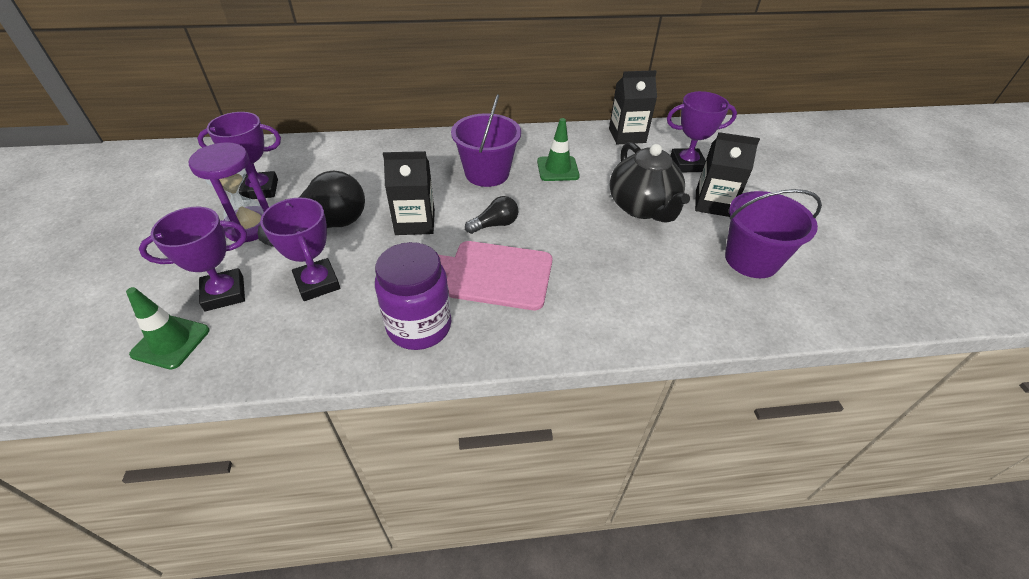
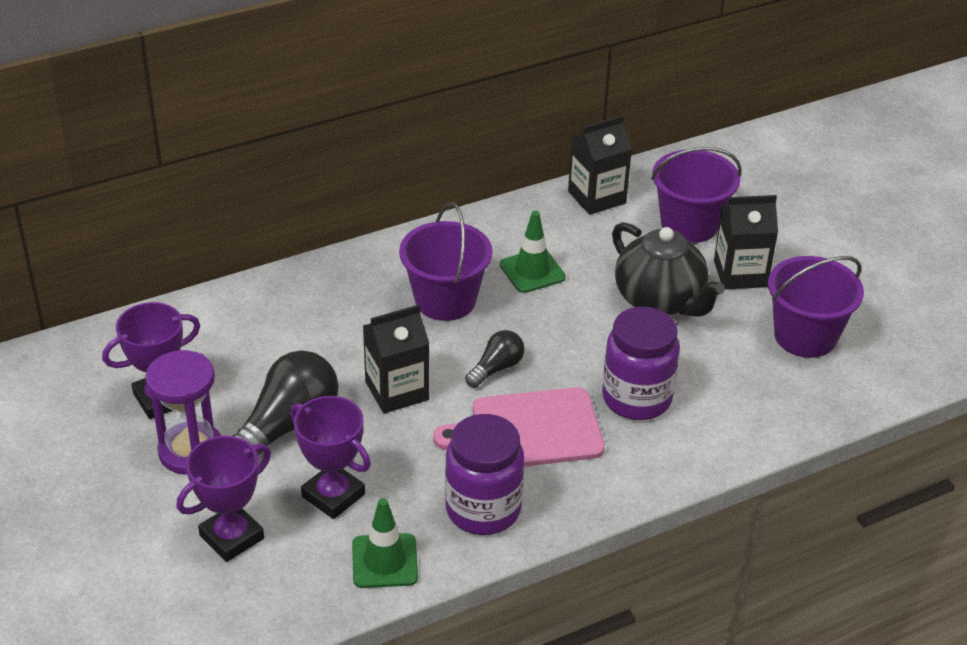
camera: 20 degrees left, 5 degrees down
(171, 342) = (217, 603): green traffic cone -> green traffic cone (384, 561)
(590, 272) = (636, 398): none -> purple jar
(687, 164) = (689, 224): purple trophy -> purple bucket

